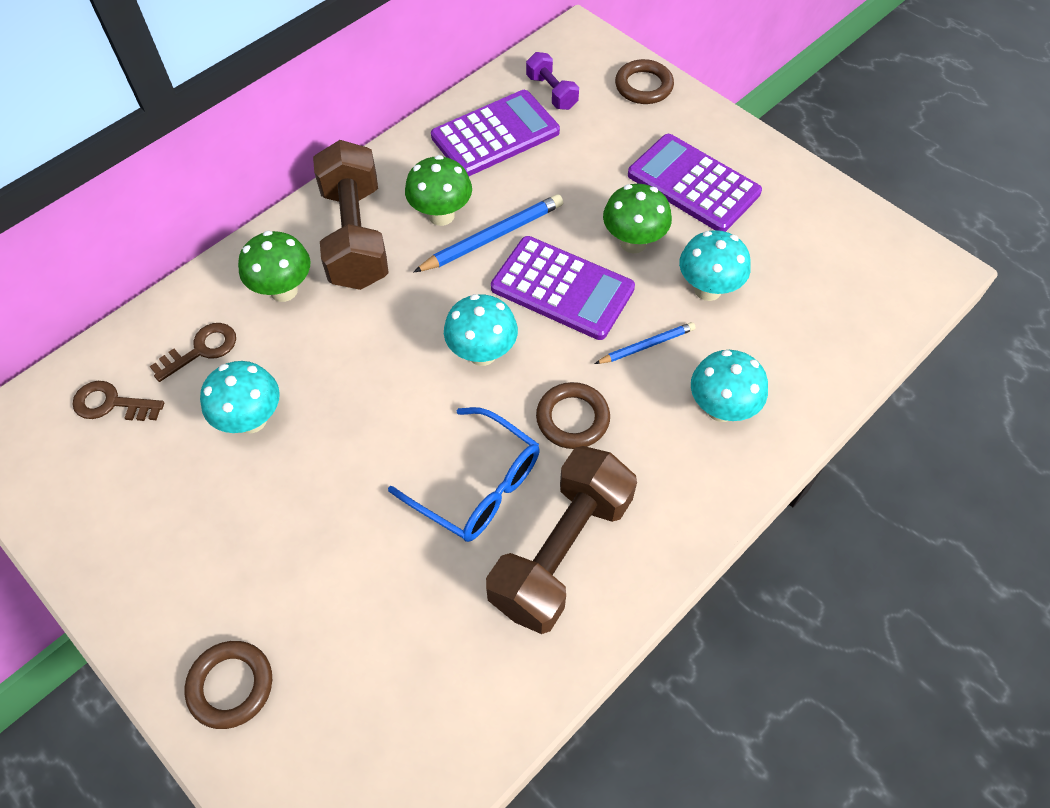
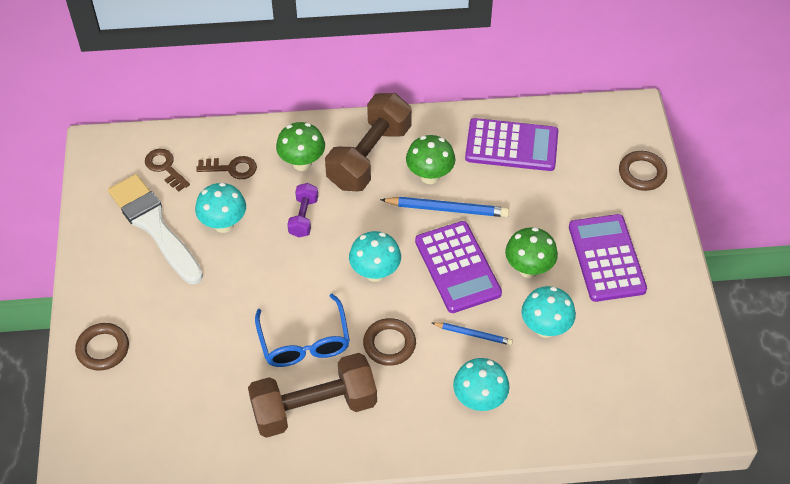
camera: 40 degrees right, 5 degrees down
(161, 482) = (154, 226): none -> white brush
(552, 92) = (575, 140): purple dumbbell -> purple dumbbell (303, 217)

